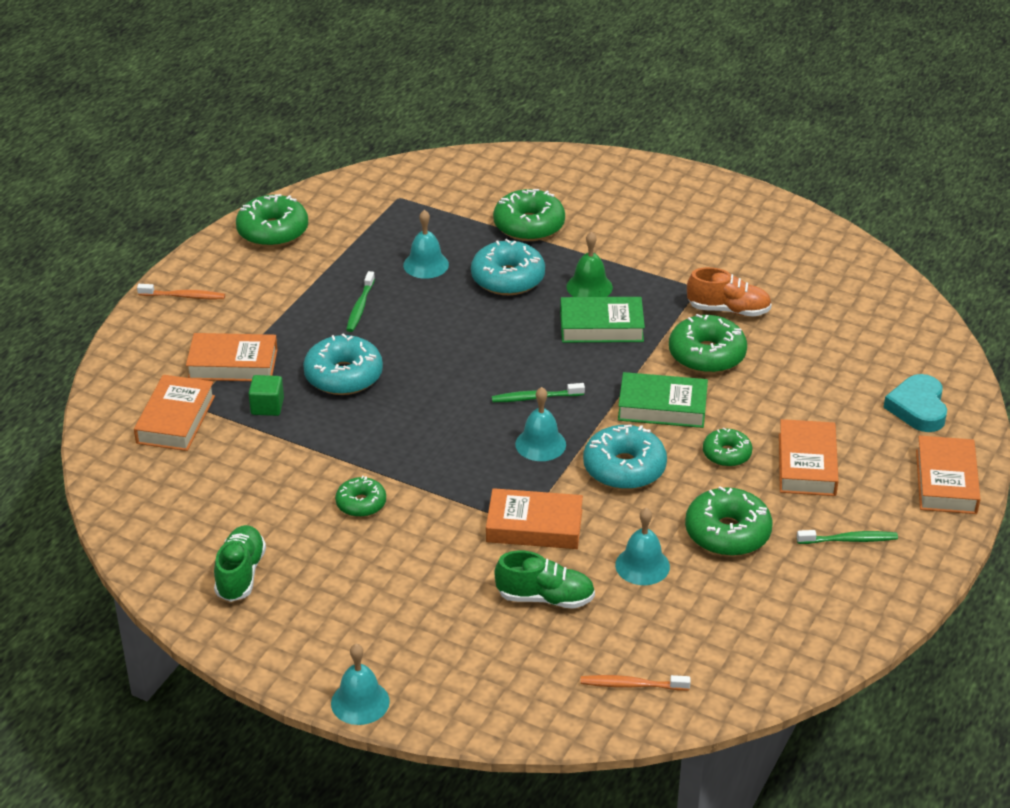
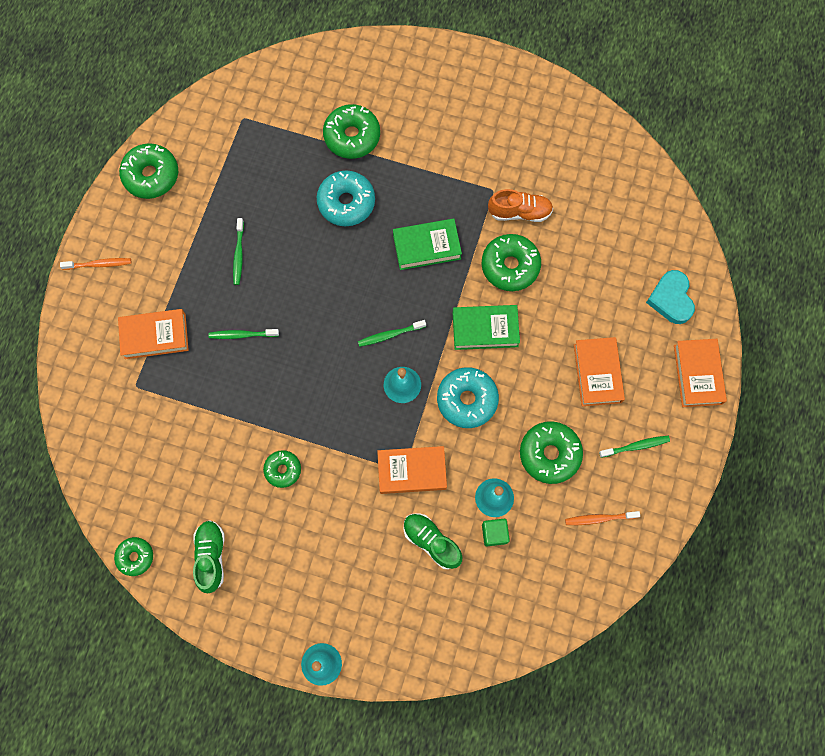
camera: 10 degrees left, 35 degrees up
(176, 419) = (126, 404): orange book -> none
(267, 406) = (191, 378): green cube -> green cube (494, 533)
(343, 376) = (242, 335): turquoise donut -> green toothbrush
(426, 264) = (280, 196): turquoise bell -> none
(545, 598) = (431, 541): green shoe -> green shoe turned 135 degrees counterclockwise
(589, 287) = (410, 202): green bell -> none
(631, 685) = (503, 614): orange toothbrush -> orange toothbrush (599, 518)
(726, 454) = (538, 372): green donut -> green donut (135, 557)

